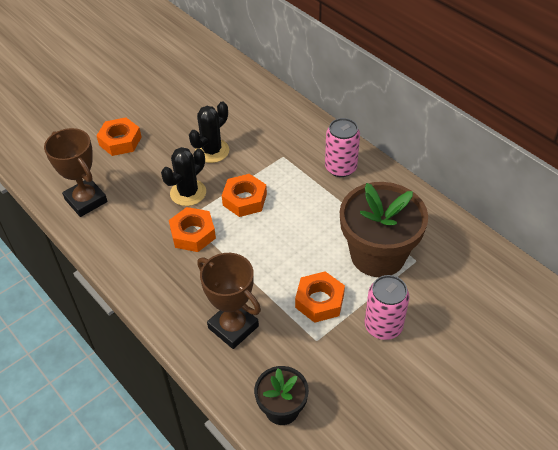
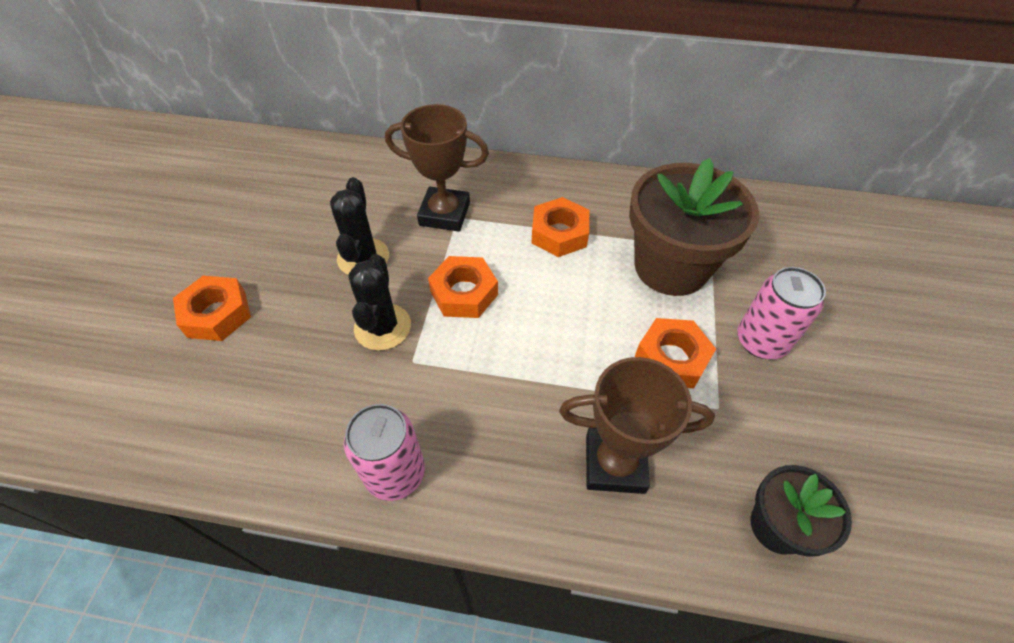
camera: 40 degrees left, 5 degrees up
(86, 200) = (238, 428): brown trophy -> brown trophy (444, 214)
(193, 234) = (441, 376): orange nut -> orange nut (559, 233)
(340, 168) = (534, 196): pink can -> pink can (395, 473)

